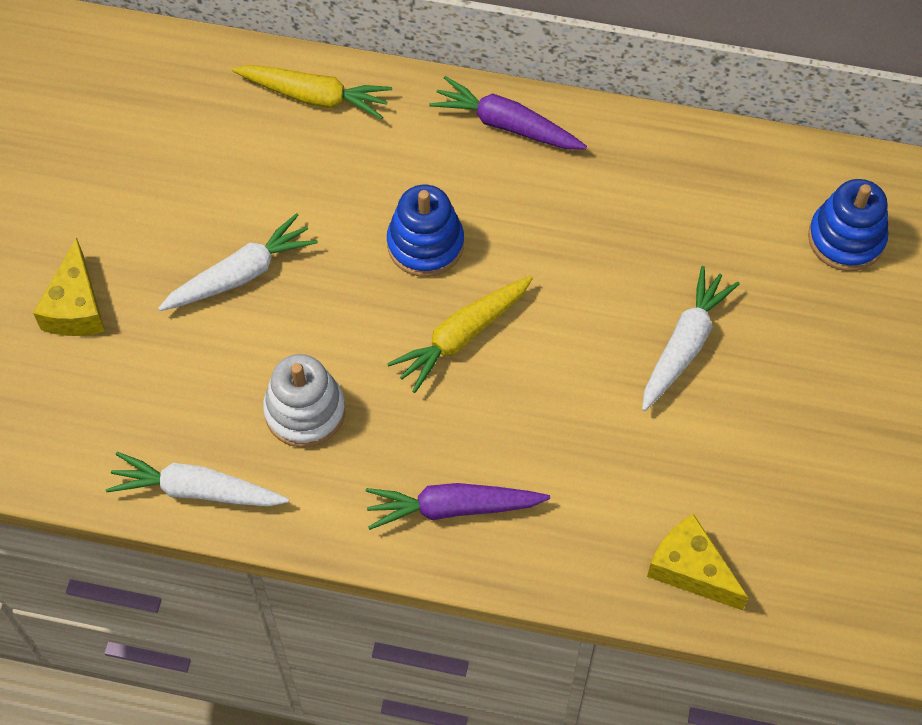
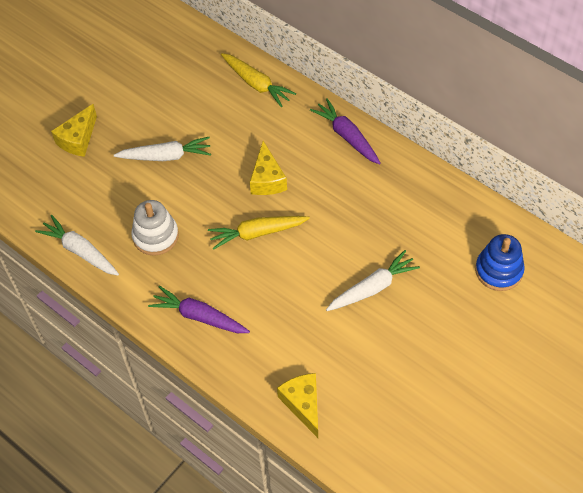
camera: 30 degrees right, 5 degrees down
(425, 244) = (267, 179): blue stacking toy -> yellow cheese

